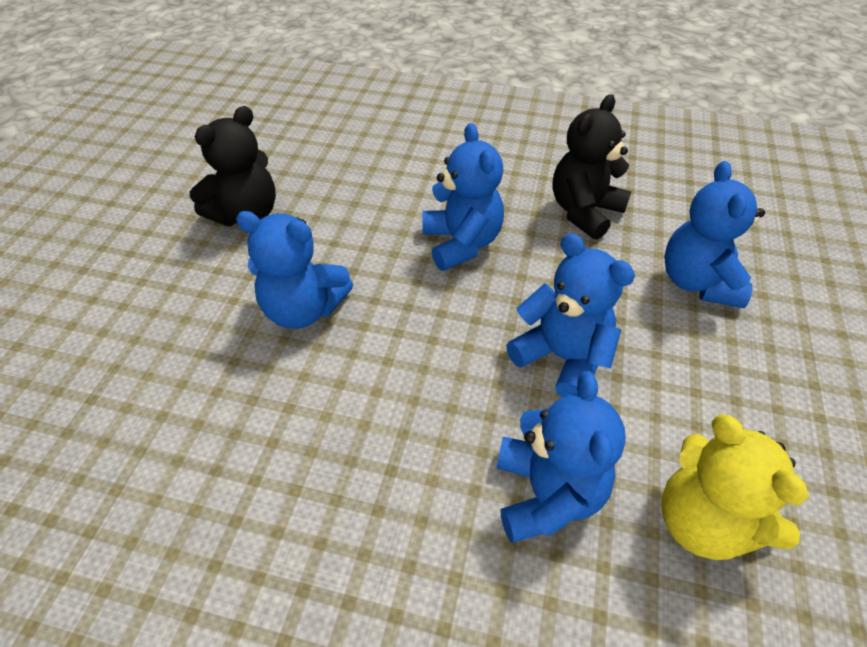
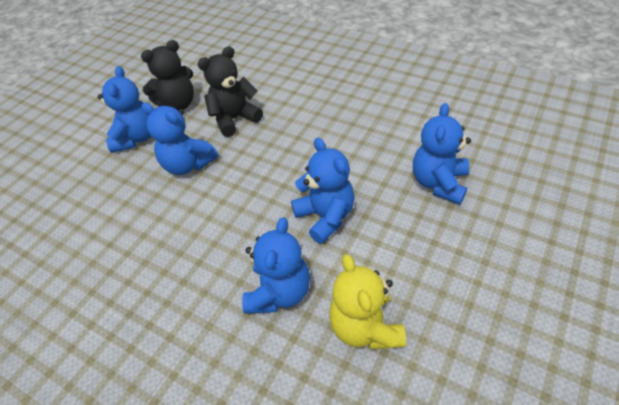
camera: 20 degrees right, 0 degrees up
(461, 243) = (296, 137): blue teddy bear -> blue teddy bear (136, 138)
(584, 212) = (384, 127): black teddy bear -> black teddy bear (234, 119)

